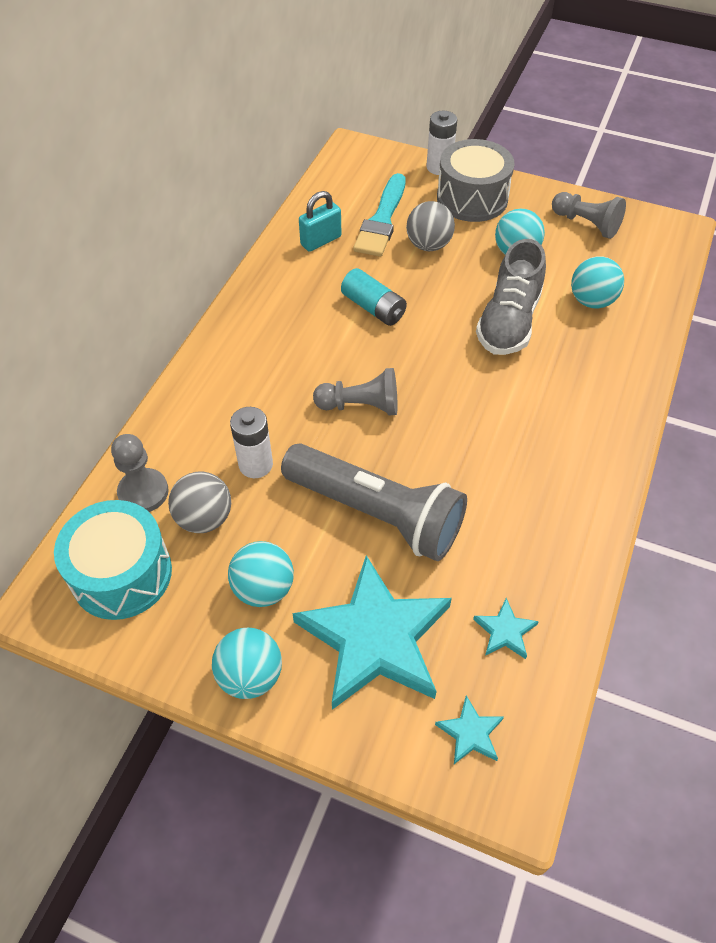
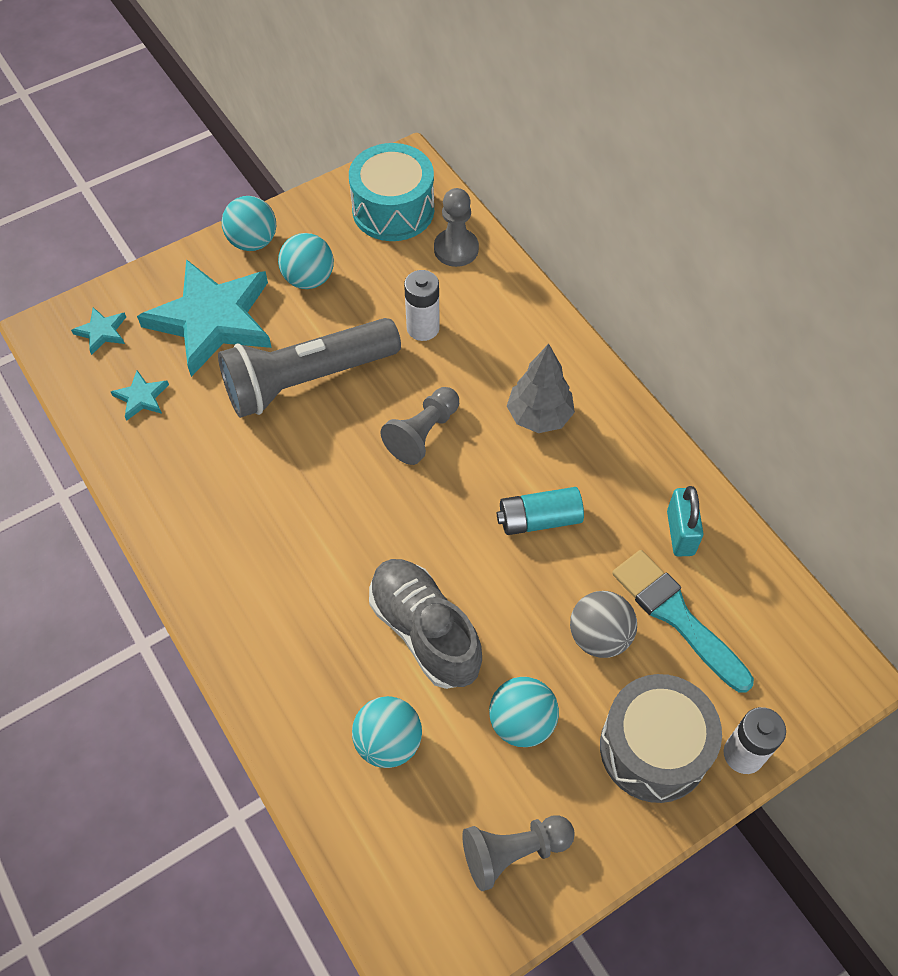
camera: 125 degrees right, 5 degrees up
(204, 518) = (399, 273): grey ball -> none
(286, 348) = (539, 416): none -> grey tree

